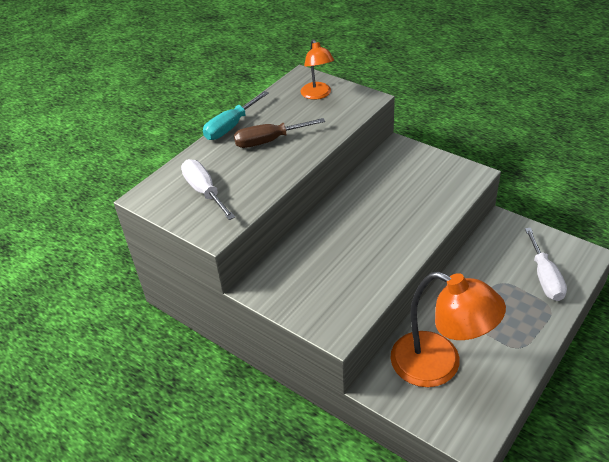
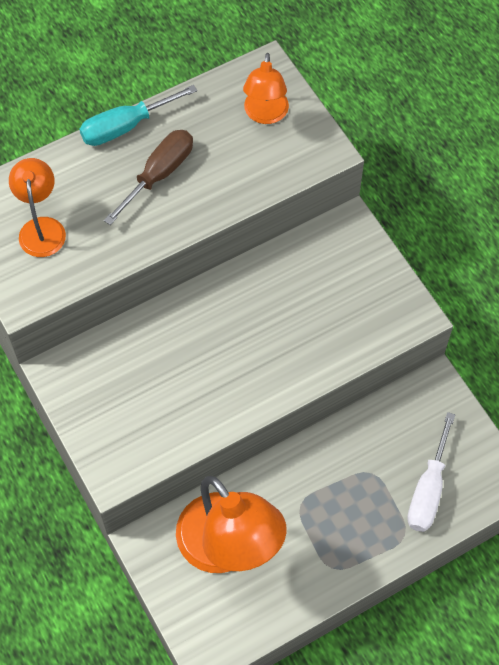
camera: 20 degrees right, 20 degrees up
(204, 192) = (42, 228): white screwdriver -> orange lamp
(269, 141) = (159, 174): brown screwdriver -> brown screwdriver turned 120 degrees clockwise

